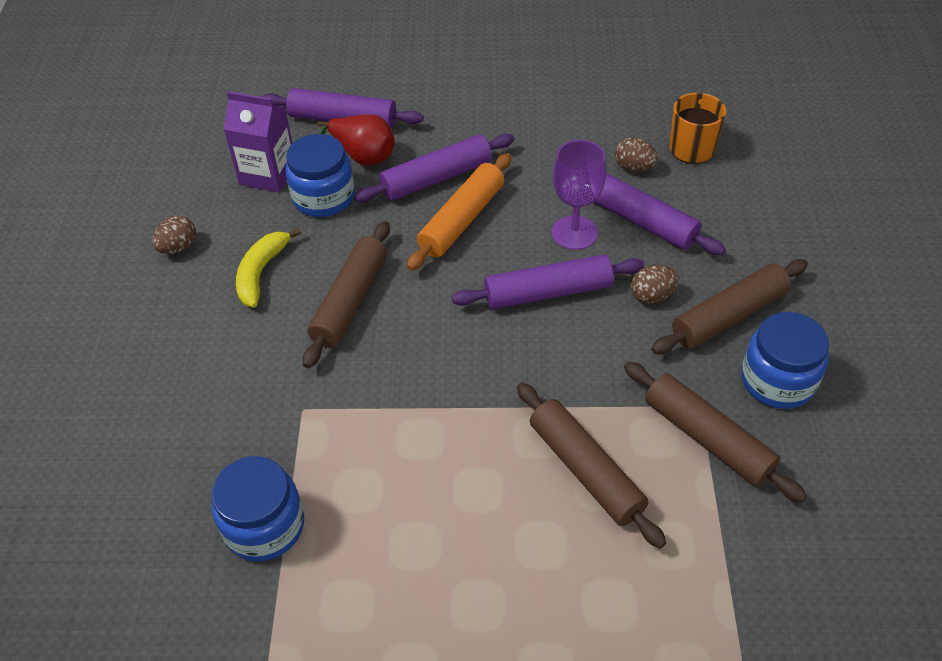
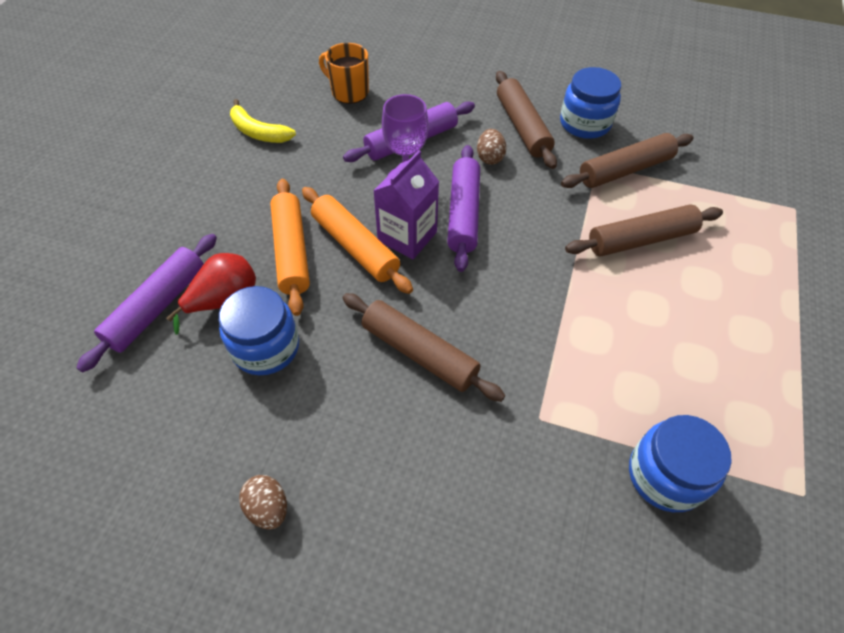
camera: 75 degrees left, 5 degrees up
(261, 273) = (348, 425): yellow banana -> yellow banana (258, 132)
(268, 174) = (199, 393): purple carton -> purple carton (407, 236)
(436, 178) = (291, 251): purple rolling pin -> orange rolling pin
(634, 167) = (352, 127): brown egg -> none

